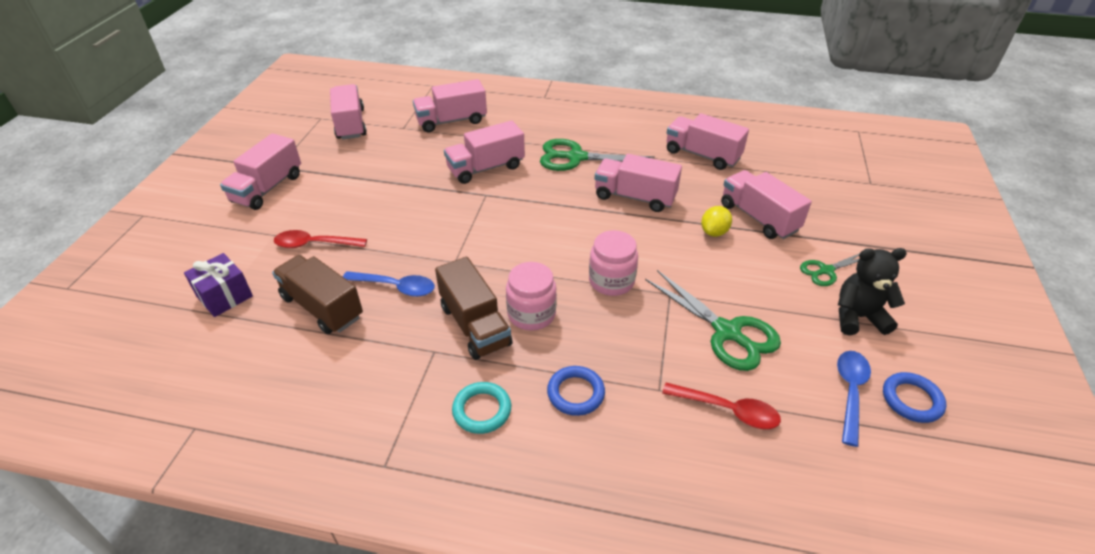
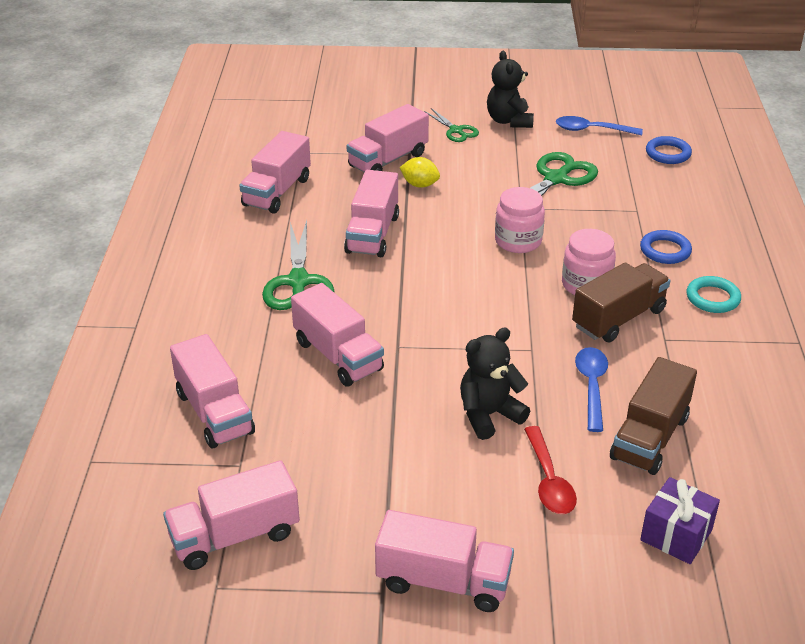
camera: 100 degrees left, 5 degrees down
(392, 227) = (489, 415): none -> black teddy bear
(728, 410) = (639, 179): red spoon -> none
(911, 400) = (585, 108): blue ring -> blue ring (668, 153)

